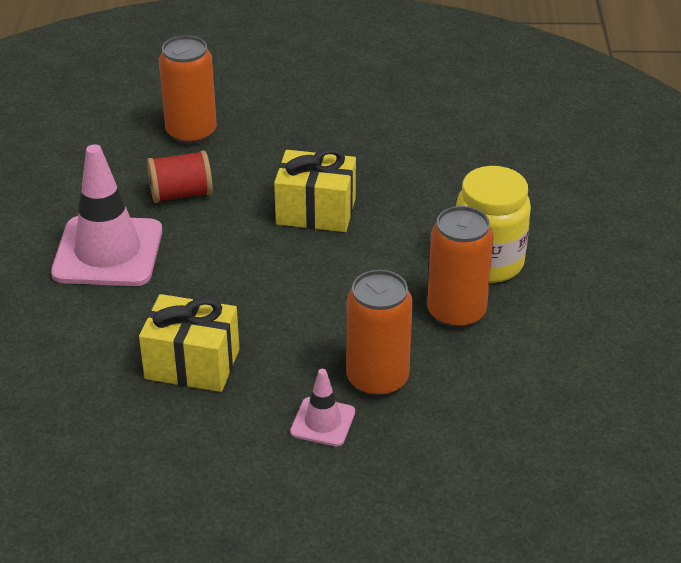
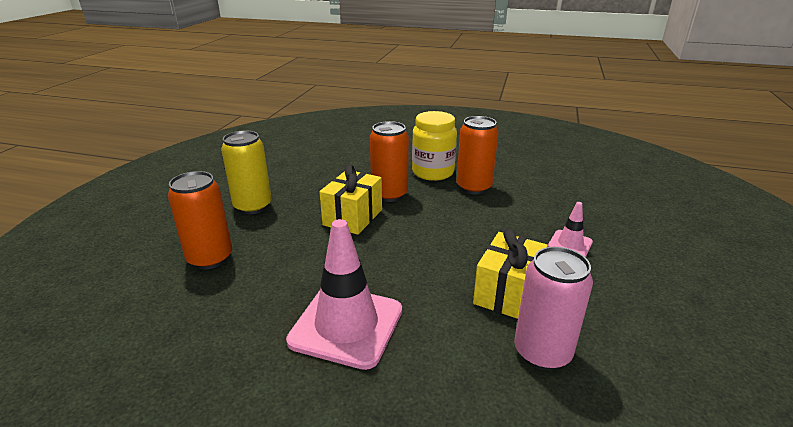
camera: 75 degrees left, 10 degrees down
(97, 395) = (542, 352): none -> pink can
(181, 194) = (290, 273): red spool -> none
(309, 126) = (253, 206): none -> yellow can
(377, 379) = (530, 220): orange can -> orange can (389, 194)

